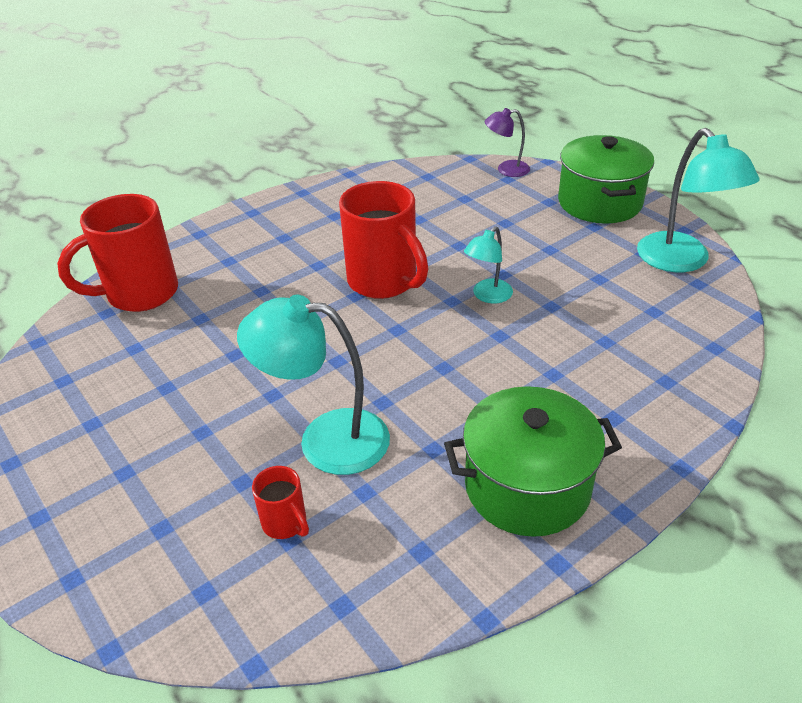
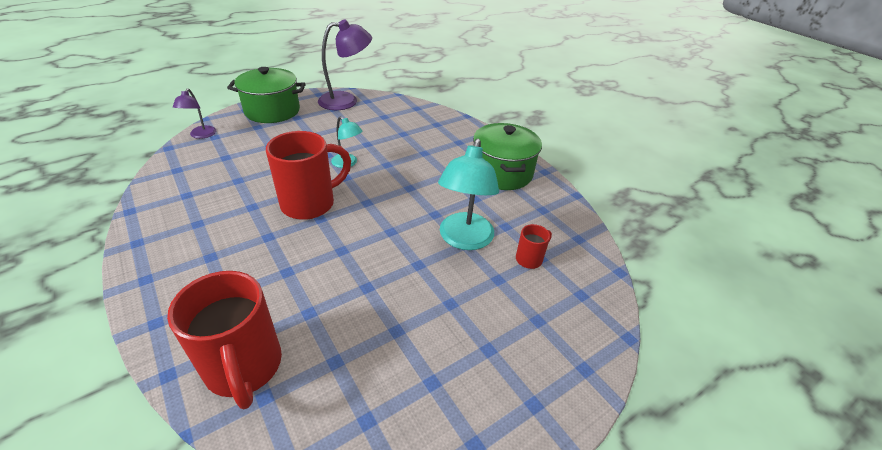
camera: 90 degrees left, 0 degrees up
(681, 261) = (346, 101): turquoise lamp -> purple lamp

